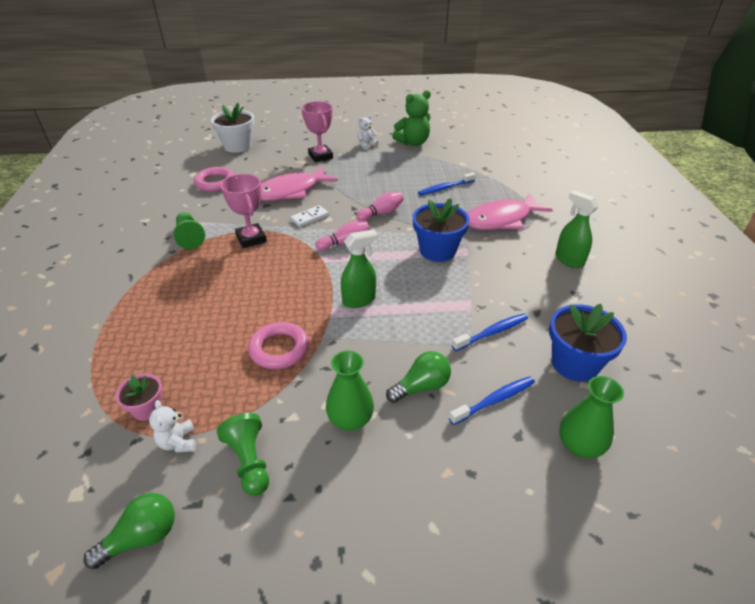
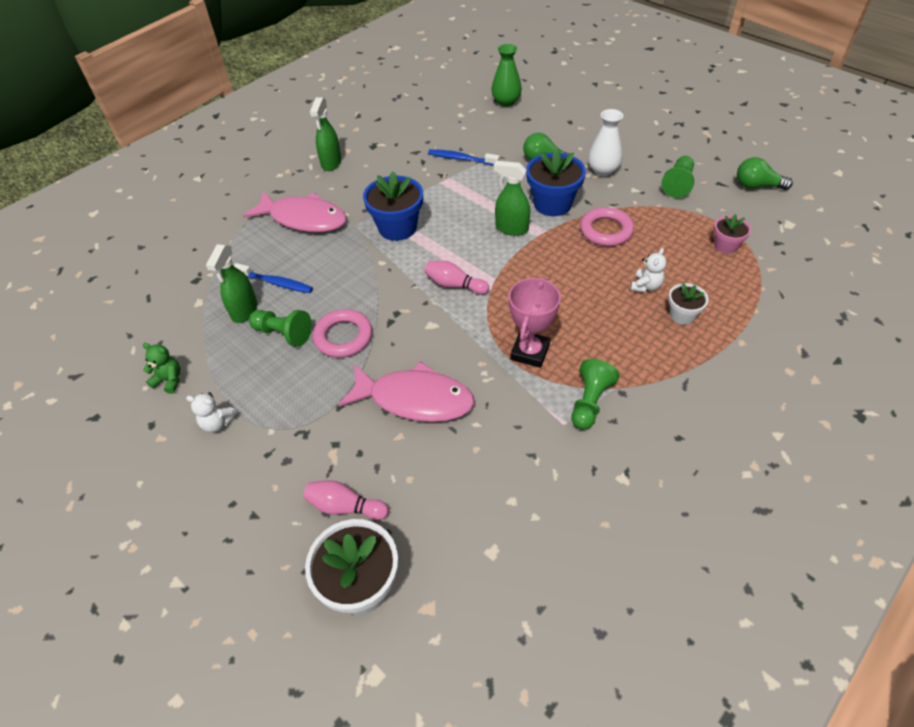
camera: 130 degrees left, 10 degrees up
(157, 318) = (682, 315): none -> white flower pot
(178, 442) = (714, 215): white teddy bear -> white teddy bear (646, 286)
(215, 183) = (480, 496): pink ring -> pink ring (343, 337)
(309, 217) = (445, 340): white domino -> none
(320, 156) = (298, 446): pink trophy -> none
(350, 419) = (603, 170): green vase -> white vase
(381, 213) = (377, 295): pink bowling pin -> pink bowling pin (345, 506)
(398, 176) = (283, 334): none -> green pawn
(413, 143) = (169, 380): green teddy bear -> green teddy bear, size x0.55
(434, 172) = (244, 311): none -> green spray bottle
(494, 400) = (515, 134): blue toothbrush -> none
(574, 363) = (447, 122): blue flower pot -> blue flower pot (552, 204)

